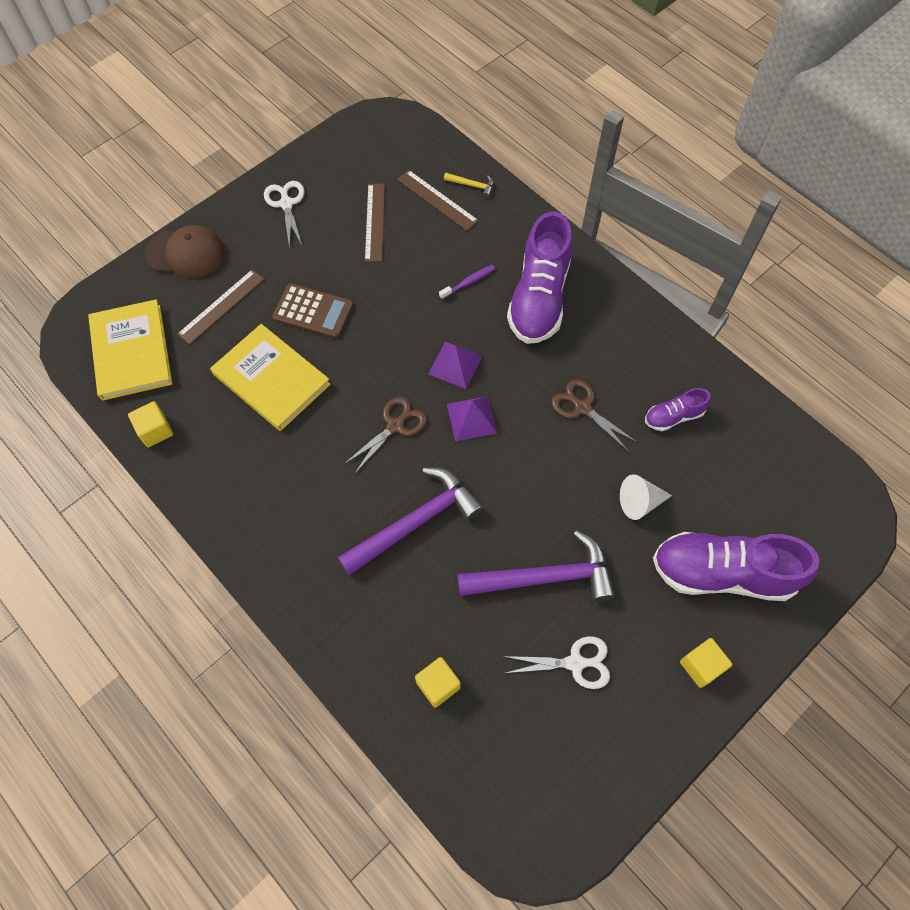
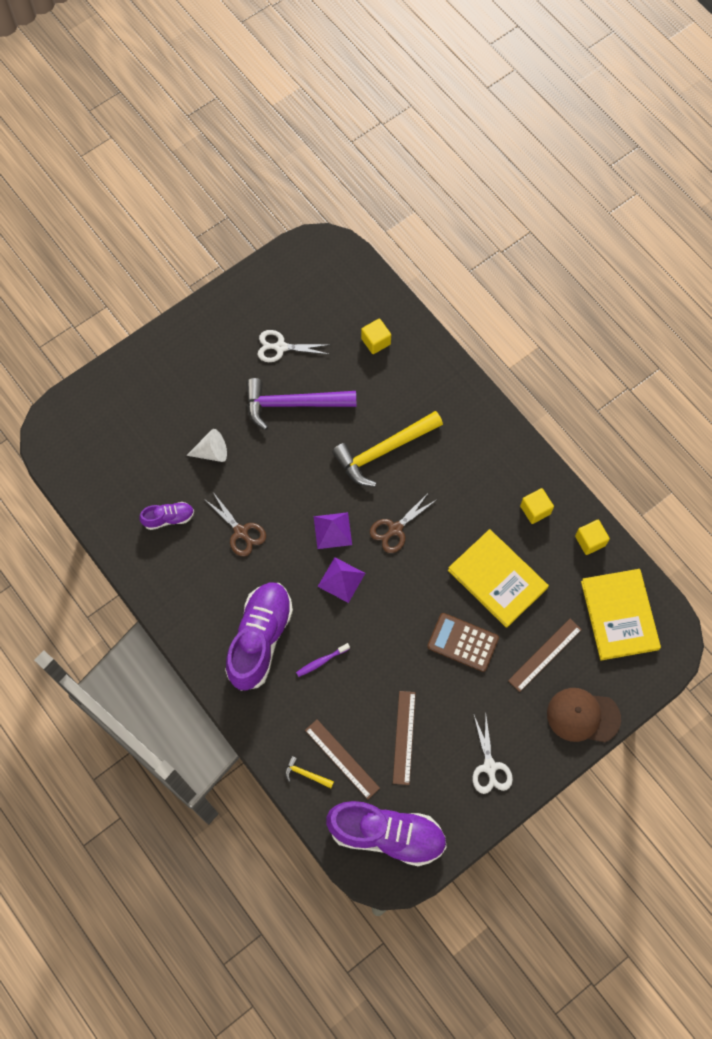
camera: 175 degrees left, 5 degrees up
(416, 522) = (383, 451): purple hammer -> yellow hammer
(701, 666) = (195, 339): yellow cube -> yellow cube (535, 510)
(722, 573) = (163, 396): purple shoe -> purple shoe (386, 834)

